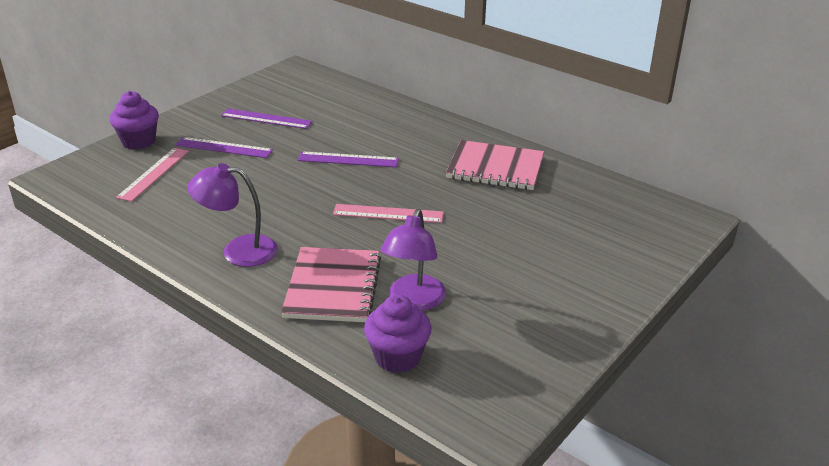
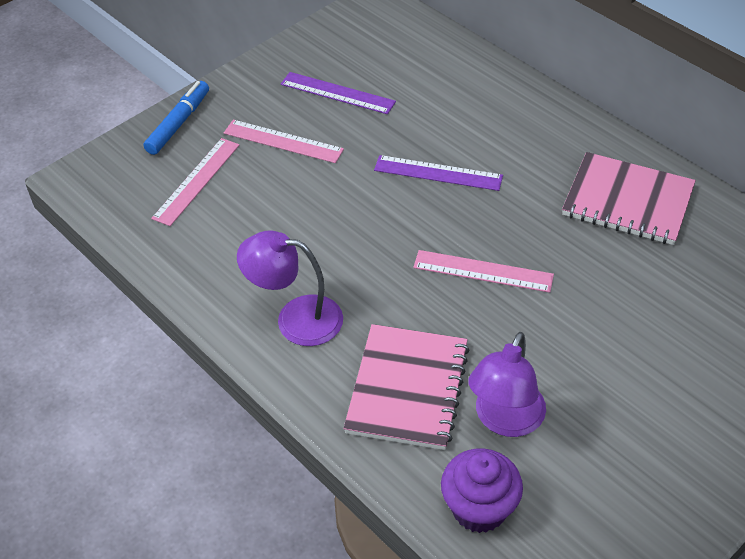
camera: 10 degrees right, 15 degrees up
(138, 141) = (179, 123): purple cupcake -> blue marker
(224, 147) = (283, 141): purple ruler -> pink ruler

